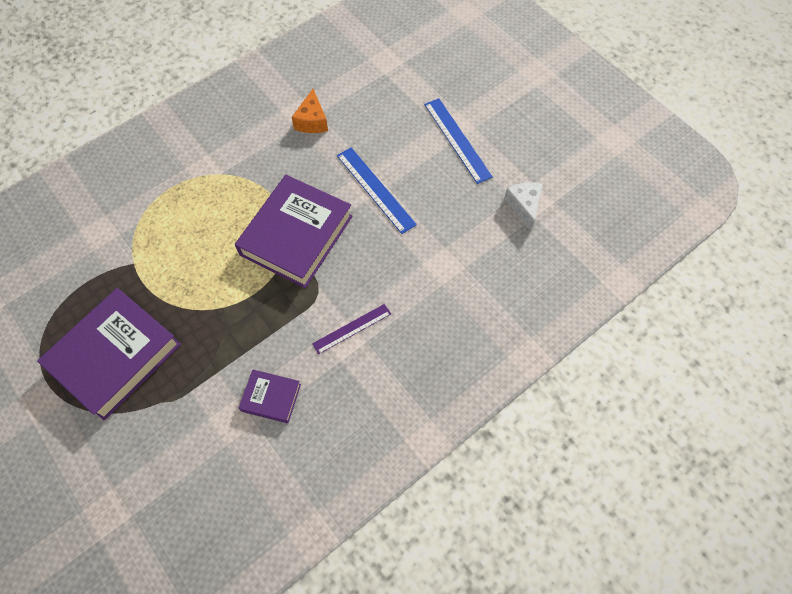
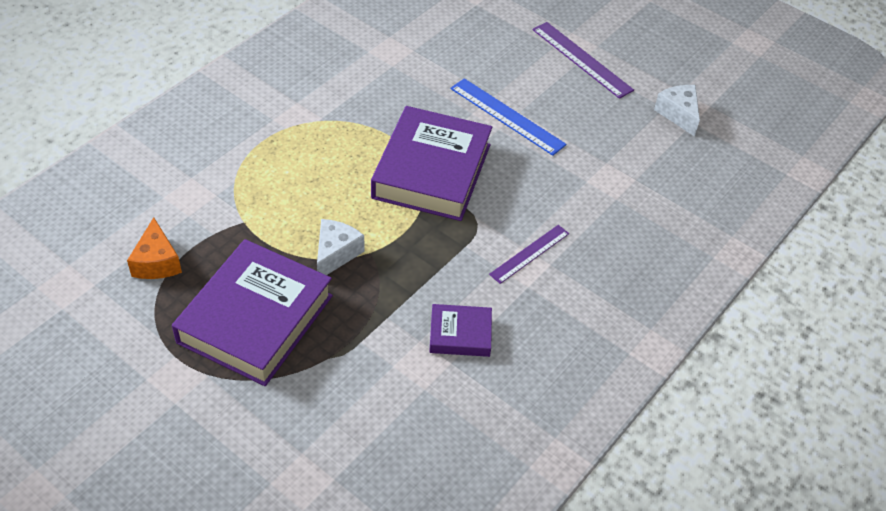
camera: 15 degrees left, 15 degrees down
(195, 304) = (336, 254): none -> white cheese
(312, 121) = (409, 58): orange cheese -> orange cheese (157, 262)
(457, 140) = (582, 59): blue ruler -> purple ruler

